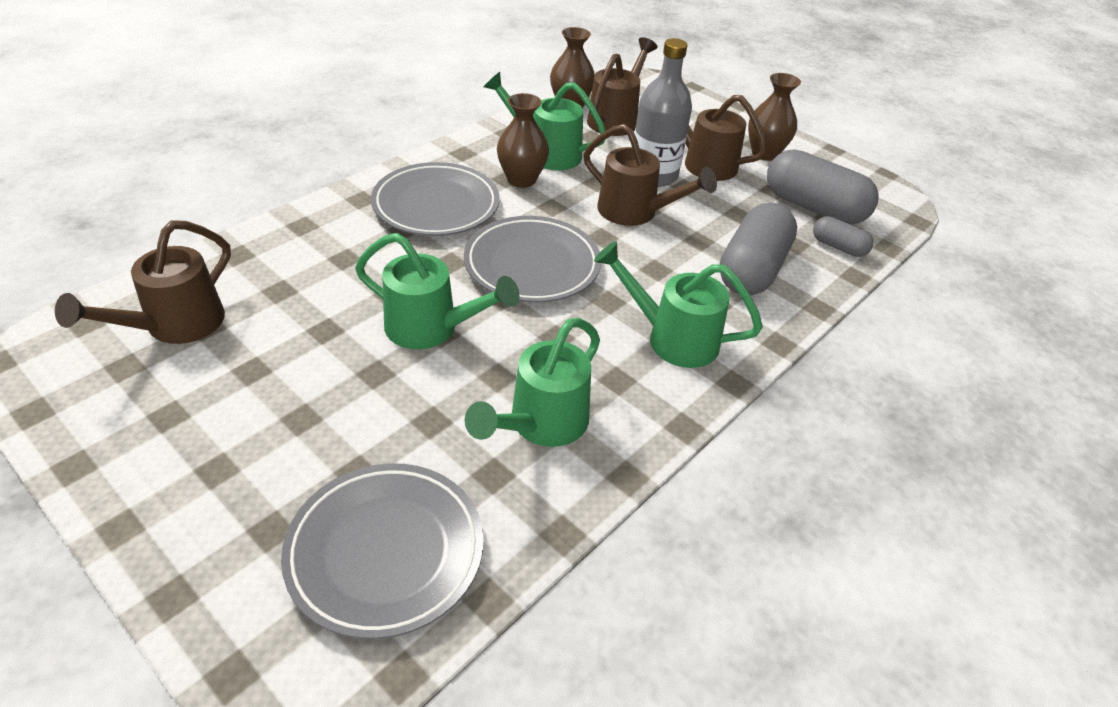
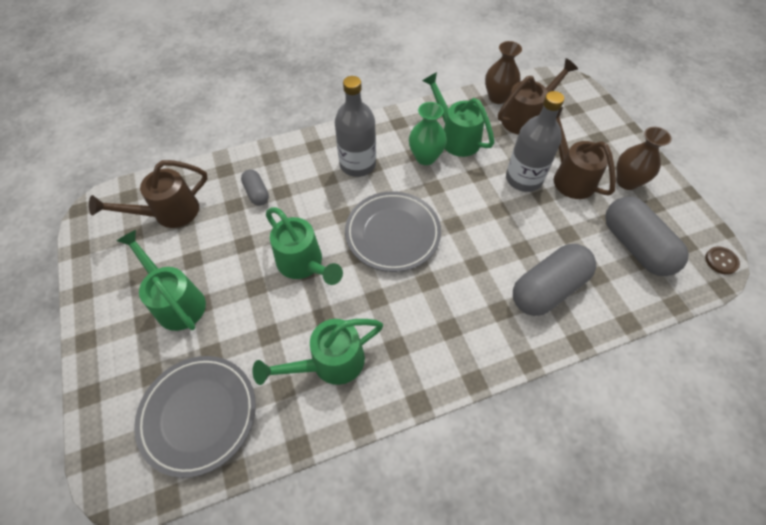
camera: 30 degrees right, 15 degrees up
(436, 205) = (357, 164): grey plate -> grey bottle
(521, 180) = (425, 157): brown vase -> green vase
(635, 212) = (489, 209): brown watering can -> none
(673, 338) = (453, 328): green watering can -> green watering can (176, 301)
(838, 247) = (632, 290): grey capsule -> grey capsule (257, 193)
(902, 199) = (721, 261): none -> brown button

